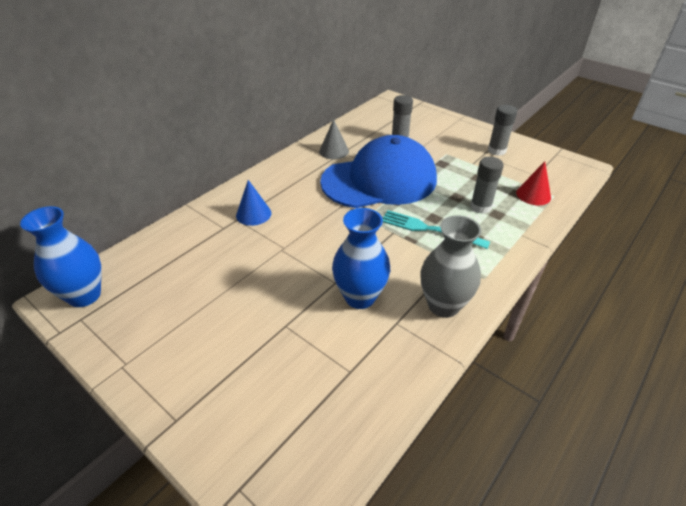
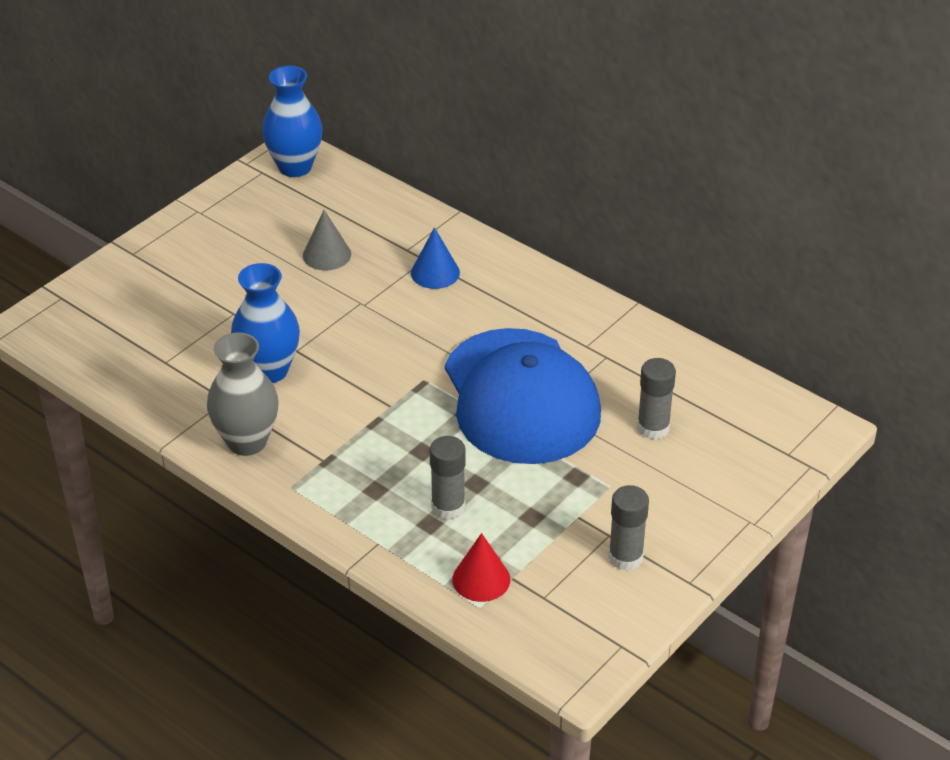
camera: 90 degrees right, 0 degrees up
(334, 151) = (607, 346): grey cone -> grey cone (327, 254)
(429, 229) = (394, 443): turquoise fork -> none

